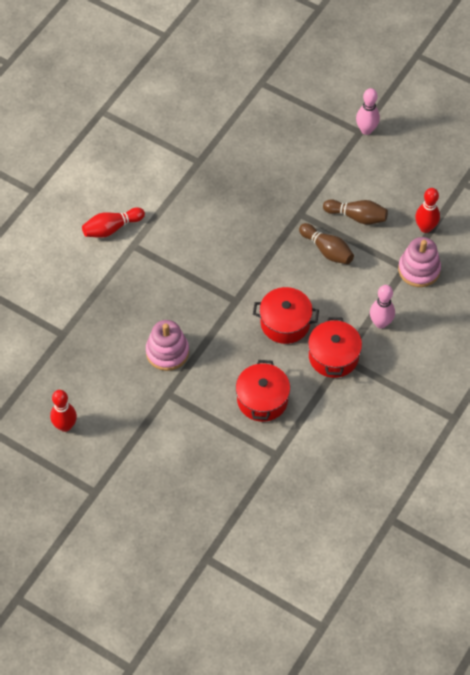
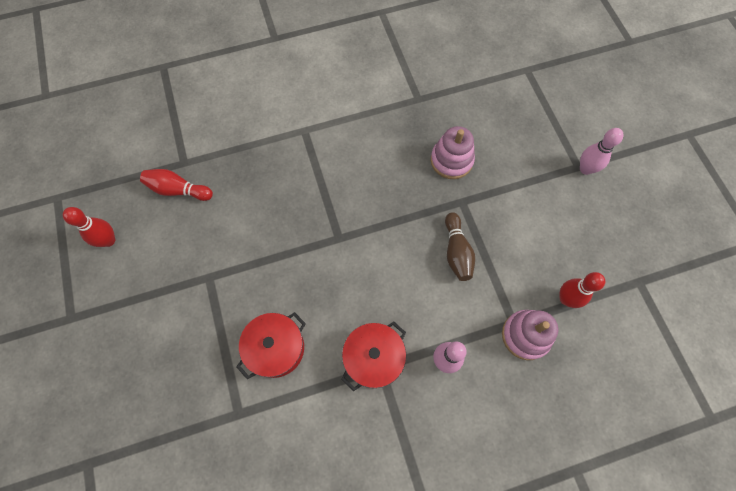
camera: 40 degrees right, 10 degrees up
(112, 228) = (301, 105): red bowling pin -> red bowling pin (178, 190)
(167, 352) = (243, 240): pink stacking toy -> pink stacking toy (451, 160)
(285, 323) = (360, 291): red pot -> none
(357, 217) = (510, 241): brown bowling pin -> none

